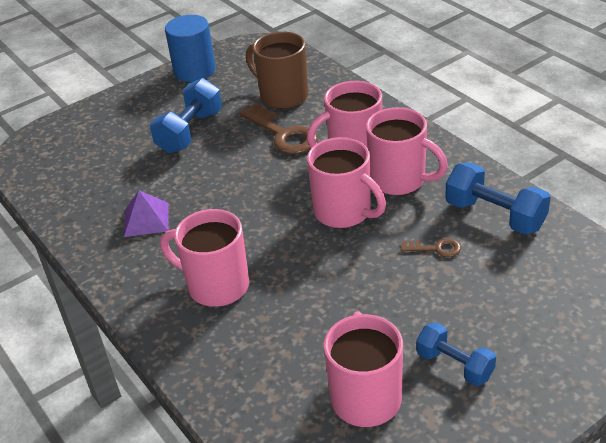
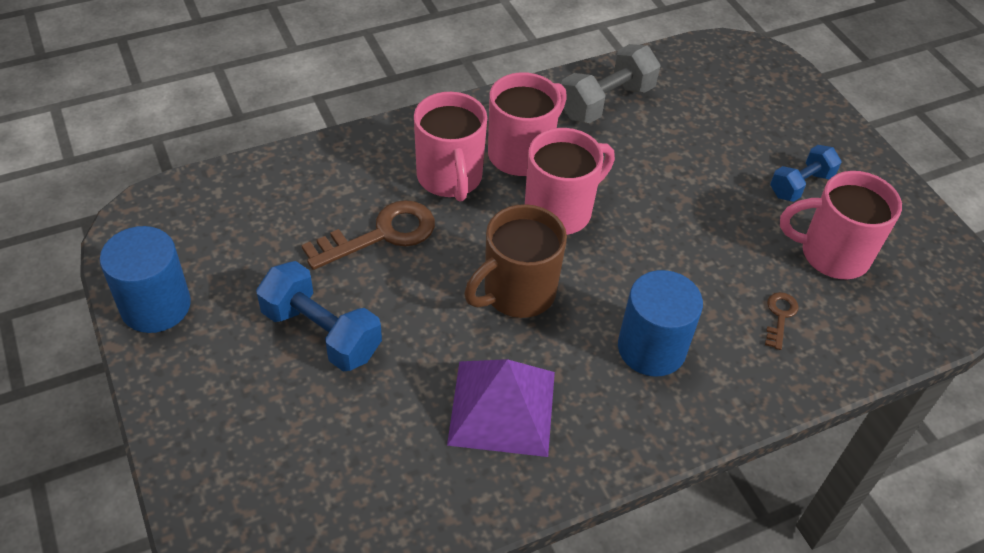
camera: 85 degrees left, 10 degrees up
(146, 219) = (502, 407): purple pyramid -> purple pyramid, size x1.61
(216, 286) = (651, 348): pink mug -> blue cylinder
(282, 96) = (291, 218): brown mug -> brown mug (517, 293)
(436, 248) = (642, 155): brown key -> brown key (780, 316)
(495, 215) = (606, 102): blue dumbbell -> grey dumbbell

